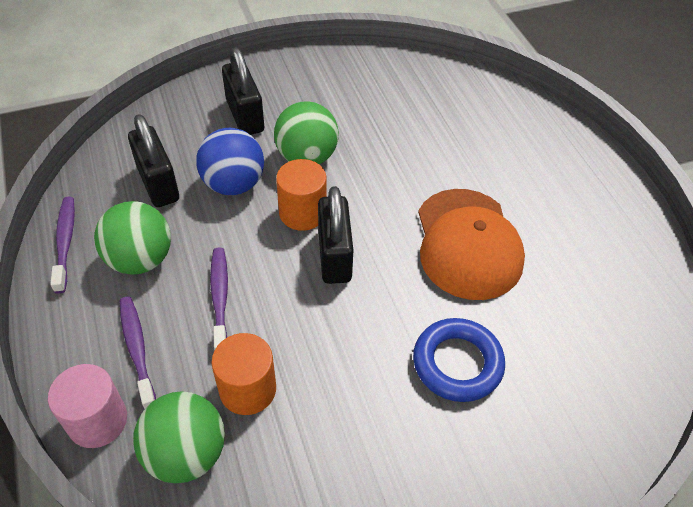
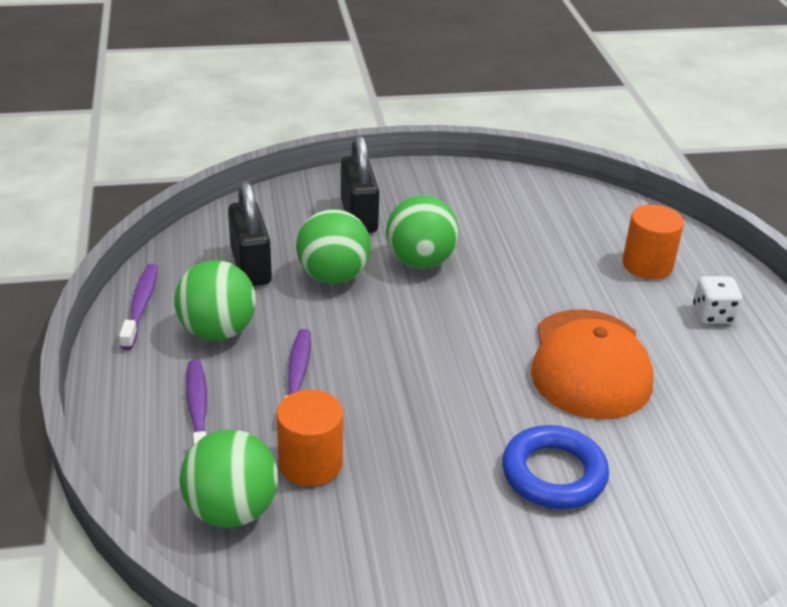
camera: 10 degrees right, 15 degrees down
(97, 420) = (143, 467): pink cylinder -> none
(233, 184) = (333, 276): blue ball -> green ball
(302, 213) = (405, 311): orange cylinder -> orange cylinder (647, 265)
(334, 256) = (433, 356): black padlock -> none
(559, 177) = (713, 315): none -> white dice

